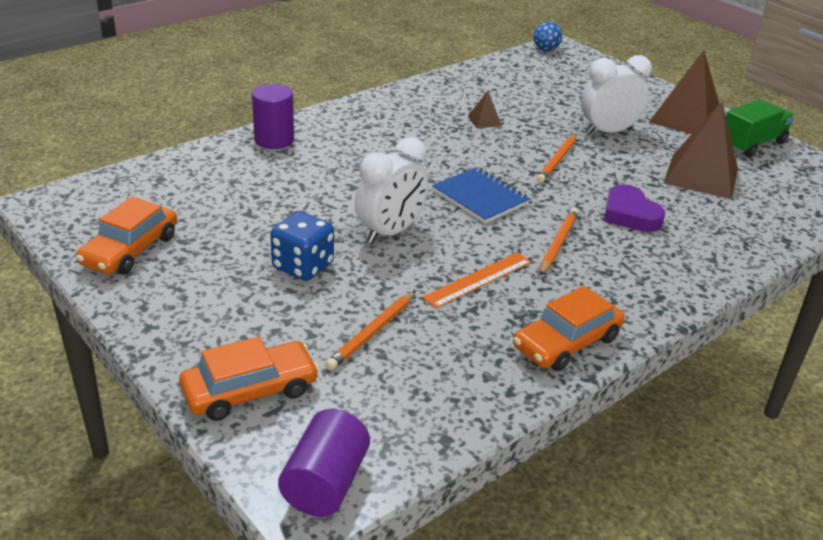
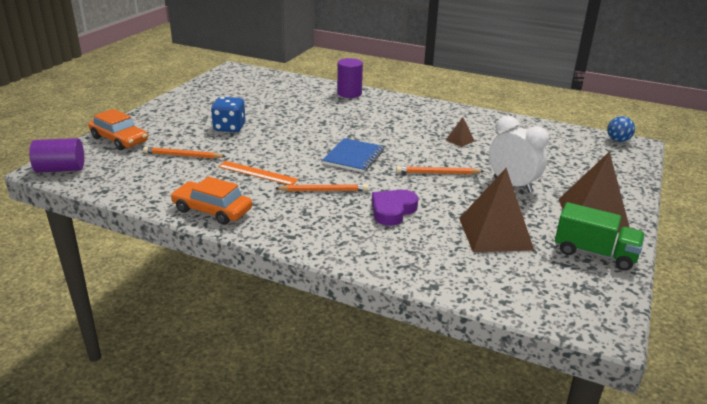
camera: 65 degrees right, 5 degrees down
(130, 250) = (210, 92): orange car -> none
(390, 232) = (284, 140): white clock -> none

